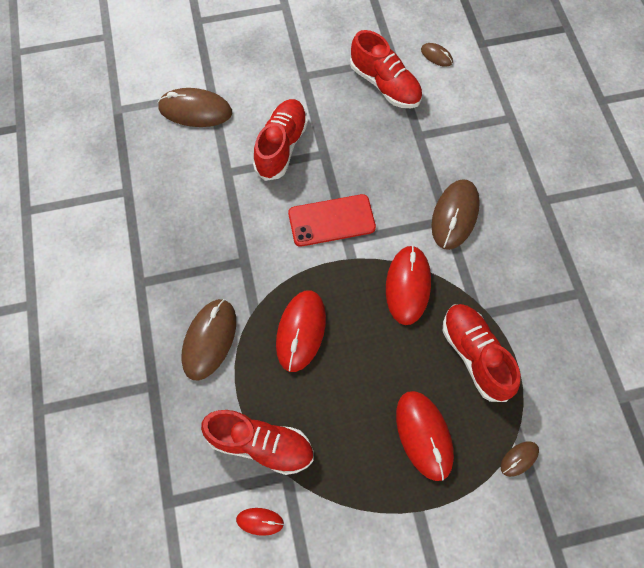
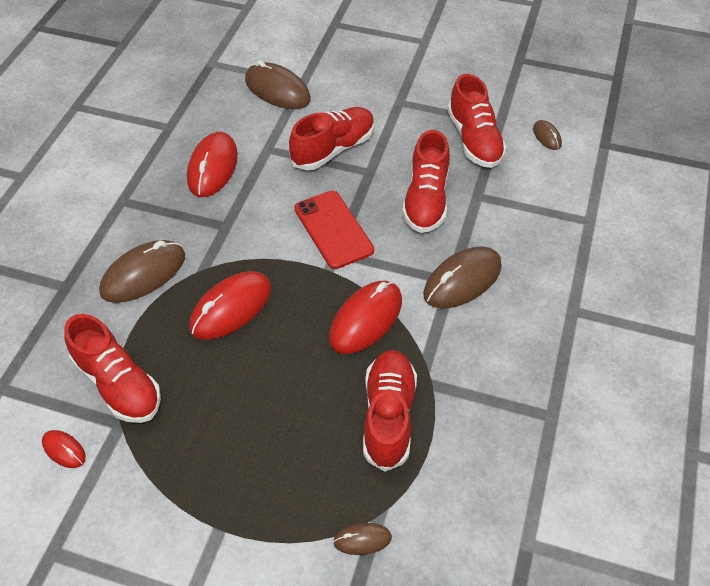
camera: 30 degrees right, 15 degrees down
(331, 220) = (333, 229): red phone -> red phone turned 45 degrees clockwise
(384, 158) = (426, 200): none -> red shoe
(424, 435) = (279, 461): red mouse -> red mouse (213, 167)

